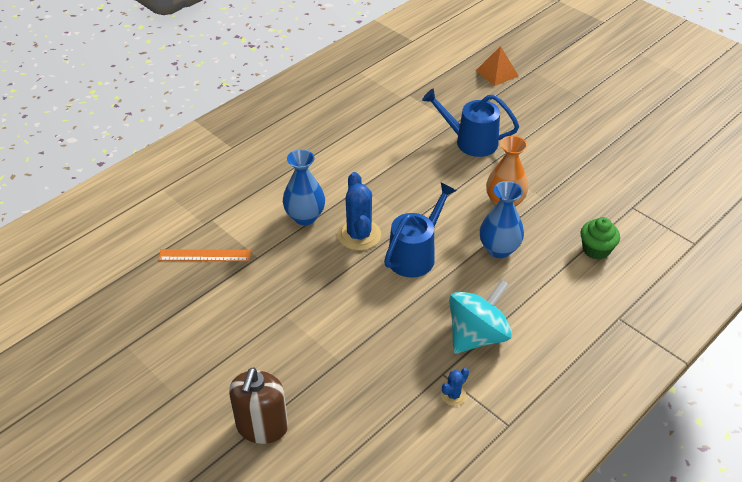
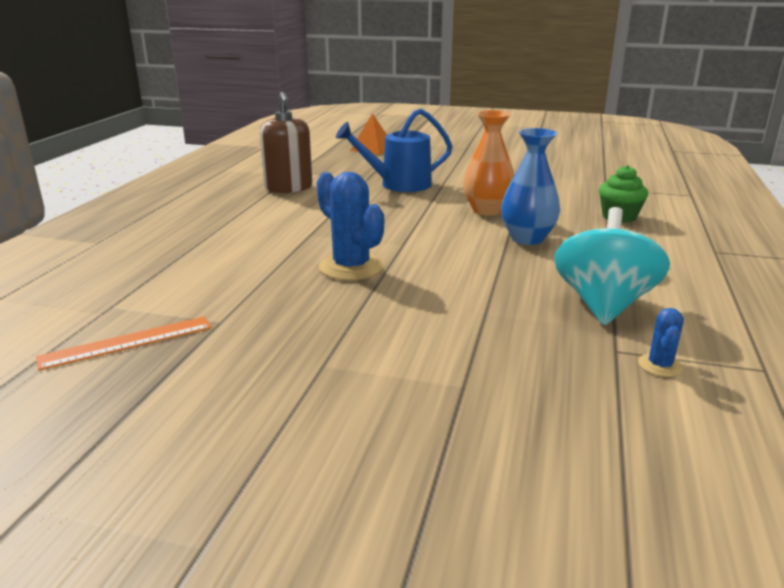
camera: 30 degrees left, 20 degrees down
(262, 426) = (430, 522): brown soap dispenser -> brown soap dispenser (288, 188)
(305, 217) = (260, 270): blue vase -> none
(415, 254) = (441, 264): blue watering can -> none

